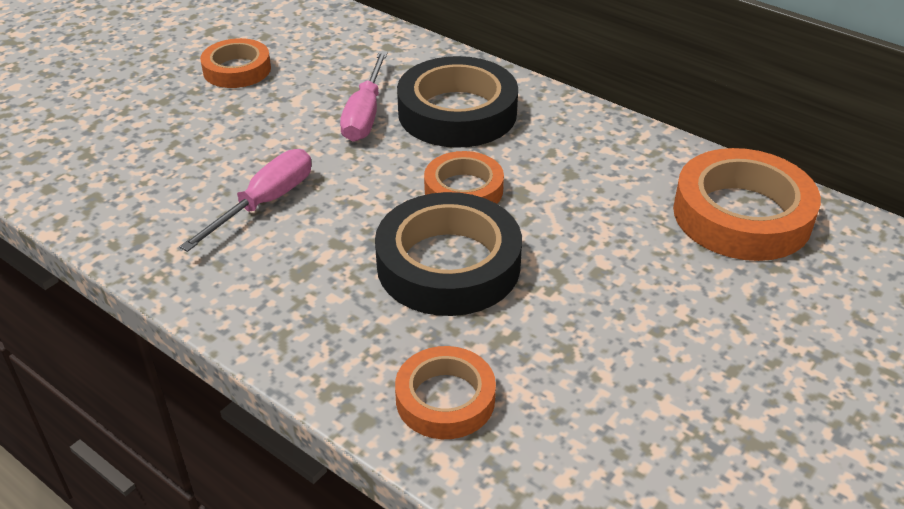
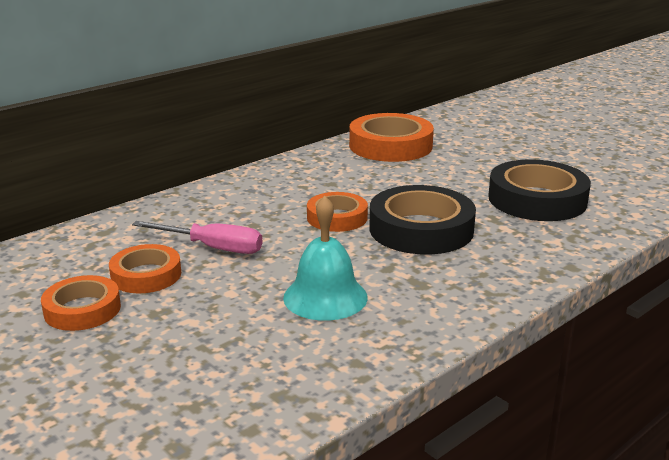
camera: 80 degrees left, 15 degrees down
(265, 203) = (325, 297): pink screwdriver -> turquoise bell
(445, 399) = (549, 240): orange tape -> orange tape (146, 275)
(457, 112) = (233, 212): black tape -> black tape (537, 199)

